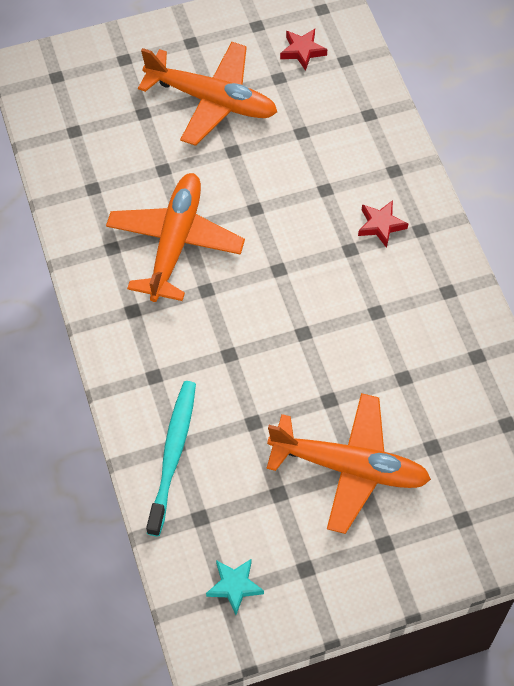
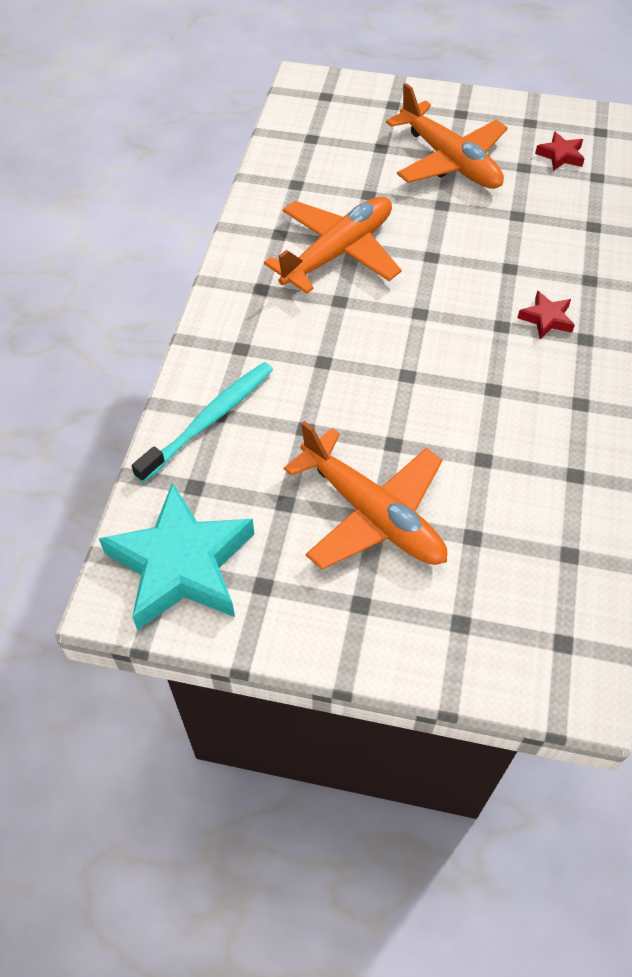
camera: 30 degrees right, 5 degrees down
(234, 586) = (181, 565): turquoise star -> turquoise star, size x2.29

